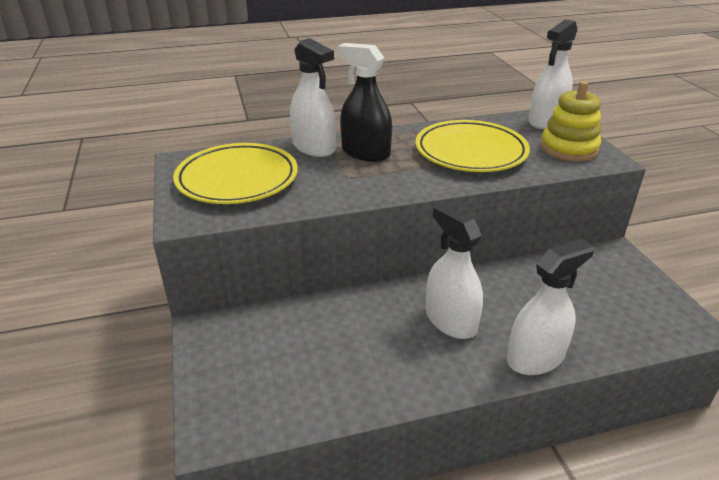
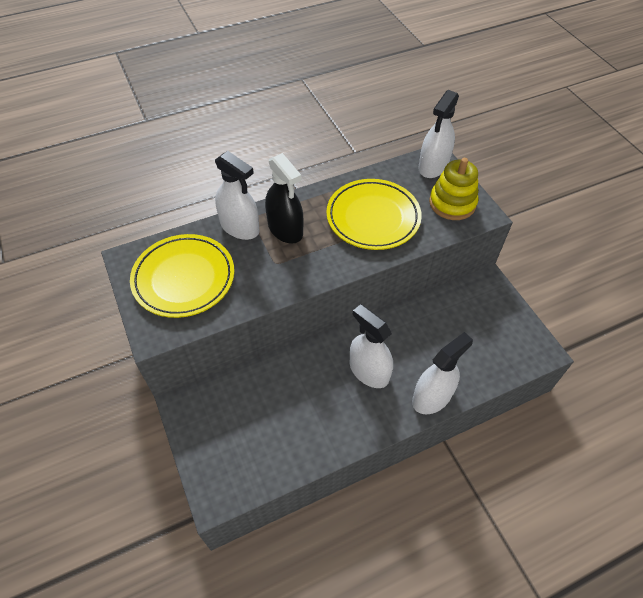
camera: 10 degrees left, 20 degrees up
(365, 153) = (285, 229): black spray bottle -> black spray bottle turned 150 degrees counterclockwise

